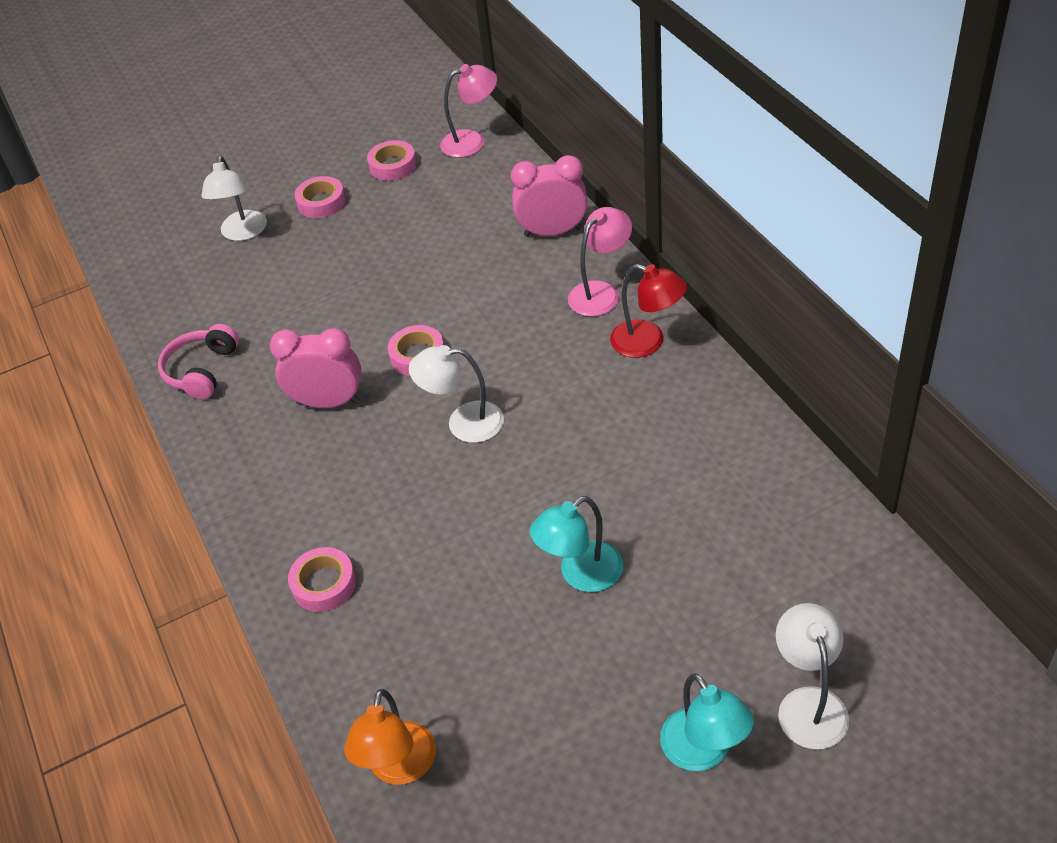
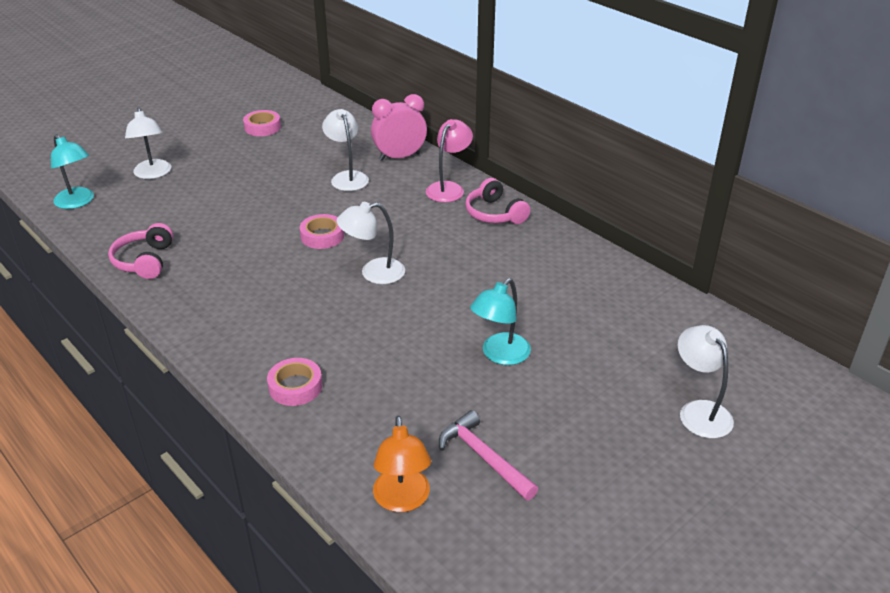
camera: 20 degrees left, 10 degrees down
(321, 202) = (212, 152): pink tape -> none
(328, 402) = (259, 271): pink clock -> none
(472, 141) = (319, 110): pink lamp -> none
(475, 261) = (347, 177): none -> white lamp
(512, 724) = (484, 457): none -> pink hammer
(647, 342) = (494, 214): red lamp -> pink headphones
(704, 752) = (637, 452): turquoise lamp -> turquoise lamp (78, 202)

